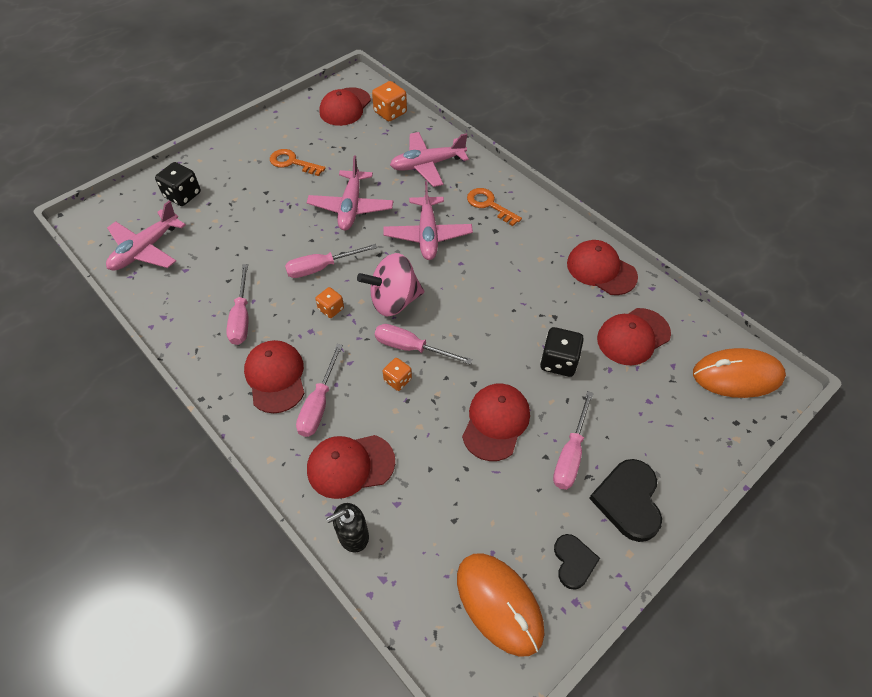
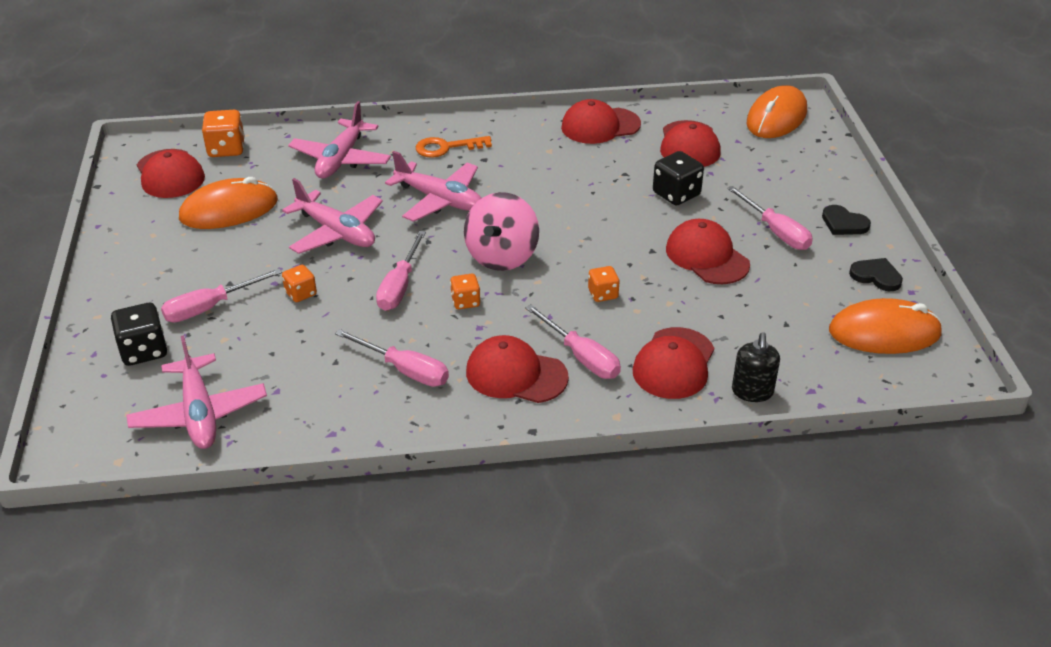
camera: 55 degrees left, 15 degrees down
(279, 227) = (301, 293): none -> orange dice
(292, 162) = (208, 246): orange key -> none
(333, 150) = (229, 210): none -> orange mouse
(411, 348) = (572, 270): pink screwdriver -> pink screwdriver (210, 307)
(628, 500) = (843, 223): black heart -> black heart, size x0.61

